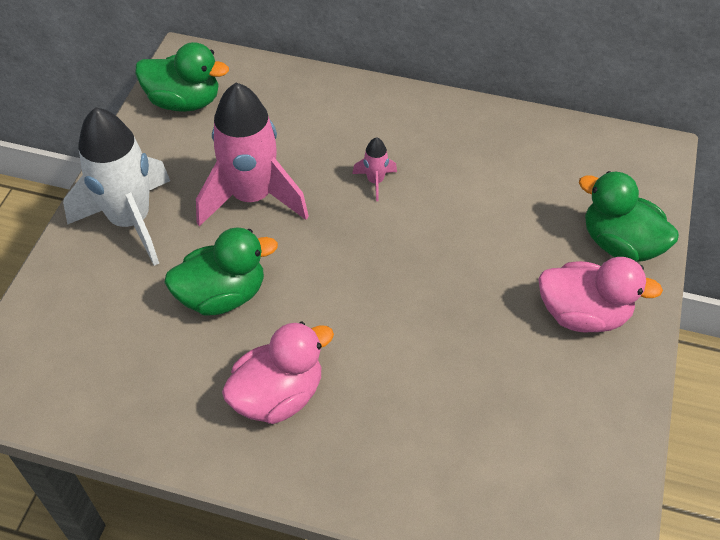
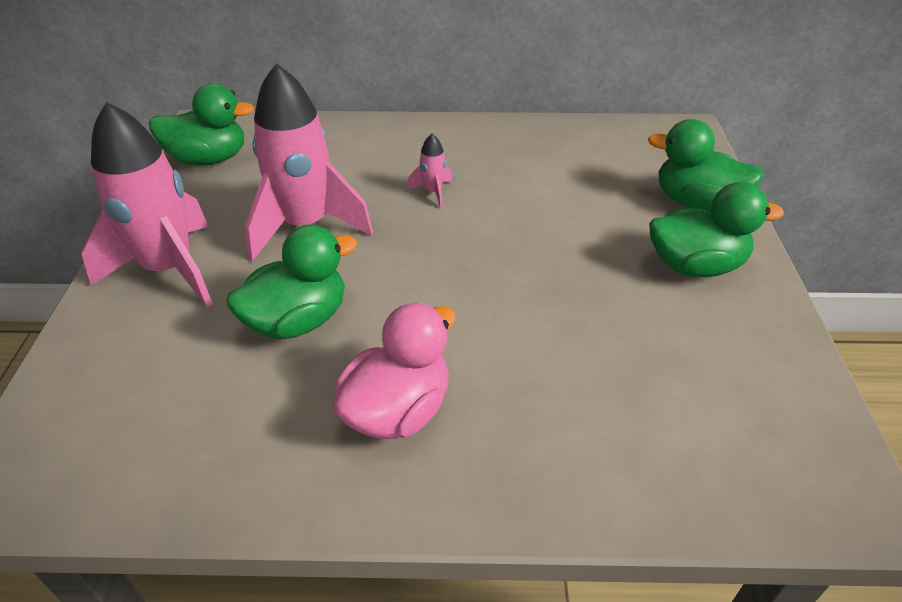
camera: 15 degrees left, 10 degrees down
(131, 221) = (169, 270): white rocket -> pink rocket
(583, 314) = (695, 266): pink duck -> green duck

